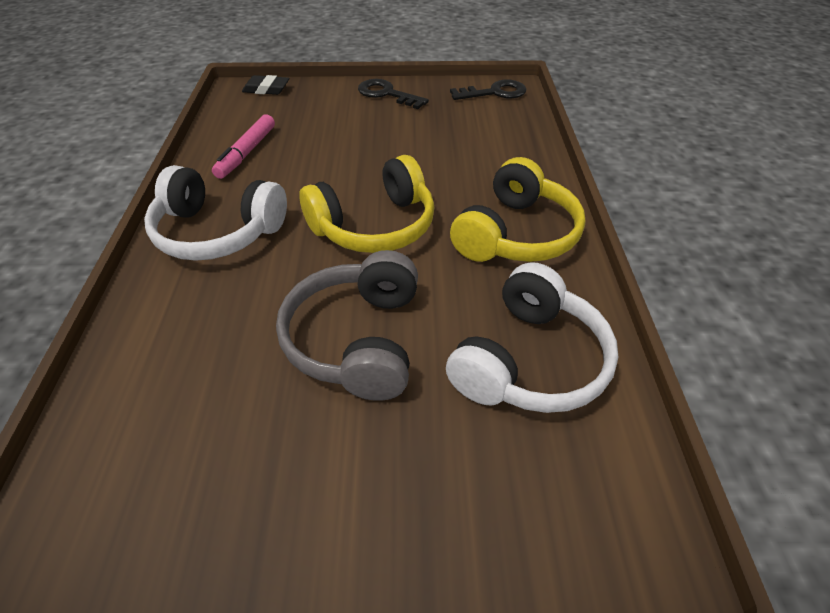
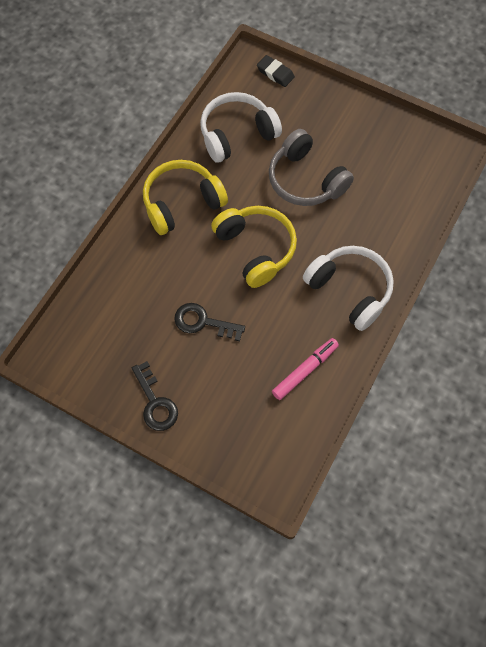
camera: 150 degrees left, 20 degrees up
(266, 89) = (253, 470): black eraser -> black eraser (275, 73)
(357, 340) = (305, 180): grey headphones -> grey headphones turned 105 degrees clockwise
(374, 226) = (256, 249): yellow headphones -> yellow headphones turned 60 degrees clockwise
(494, 93) = (67, 355): black key -> black key (203, 322)

